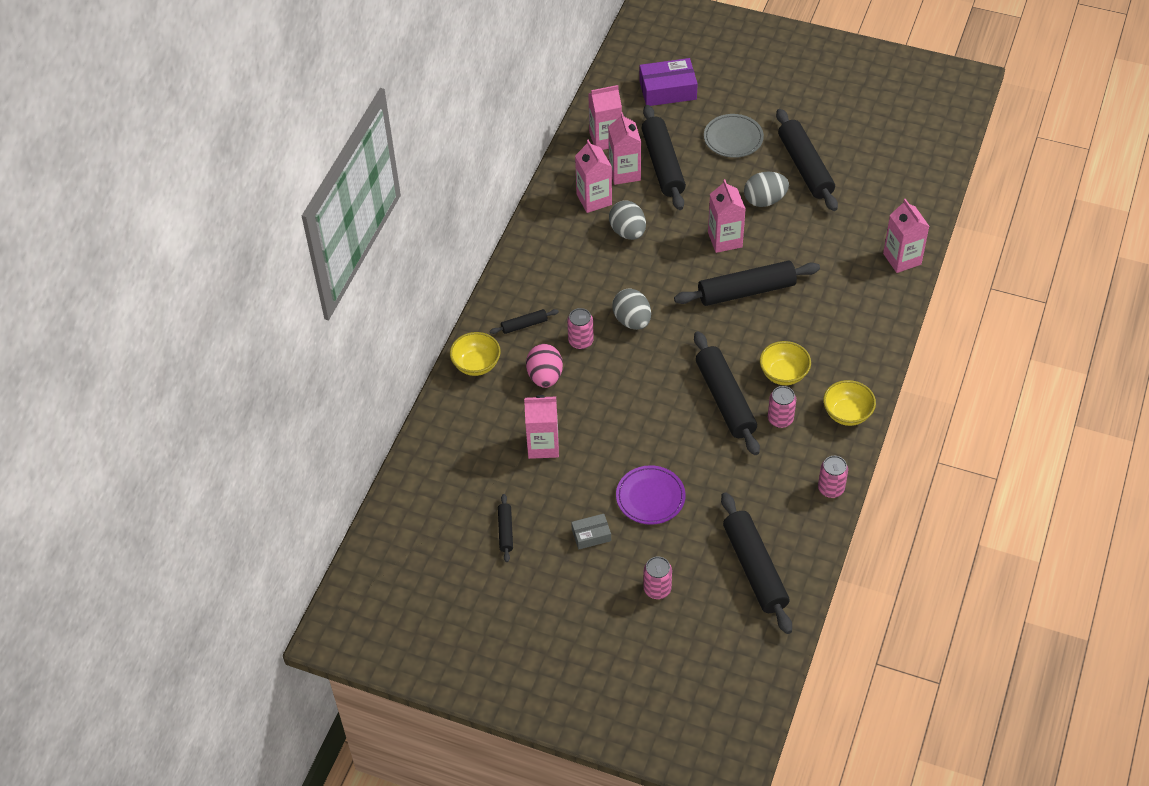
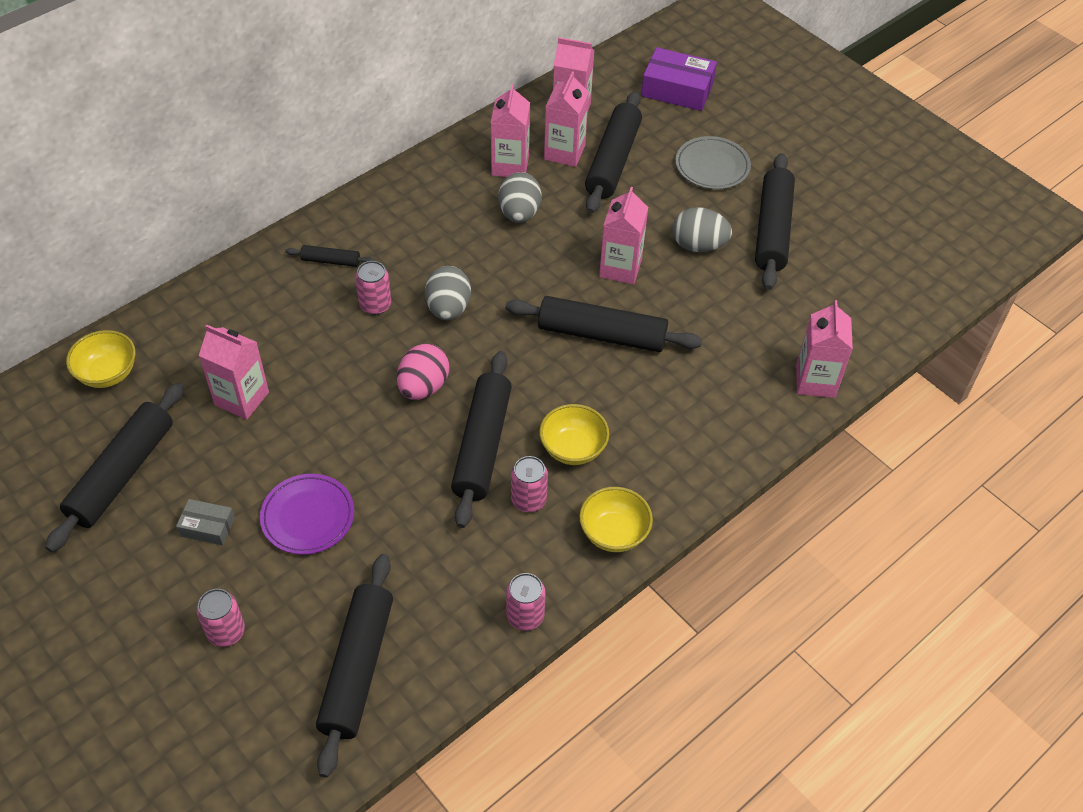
camera: 25 degrees right, 0 degrees up
(476, 365) = (247, 279): yellow bowl -> yellow bowl (108, 373)
(505, 531) = (122, 474): black rolling pin -> black rolling pin, size x2.11
(545, 377) = (306, 325): pink egg -> pink egg (423, 387)

